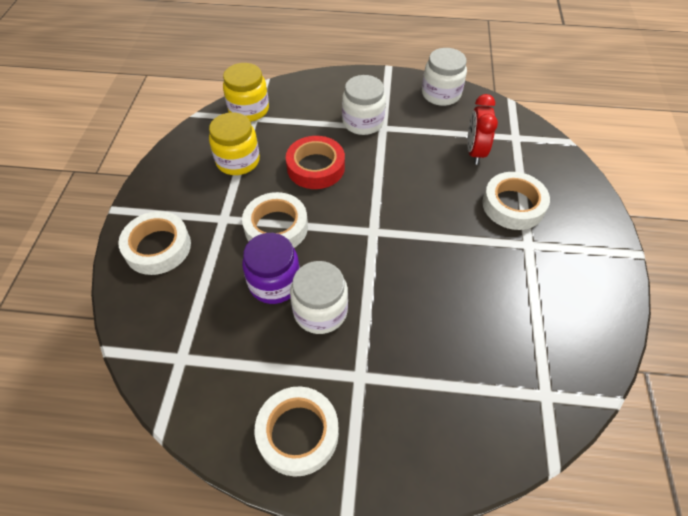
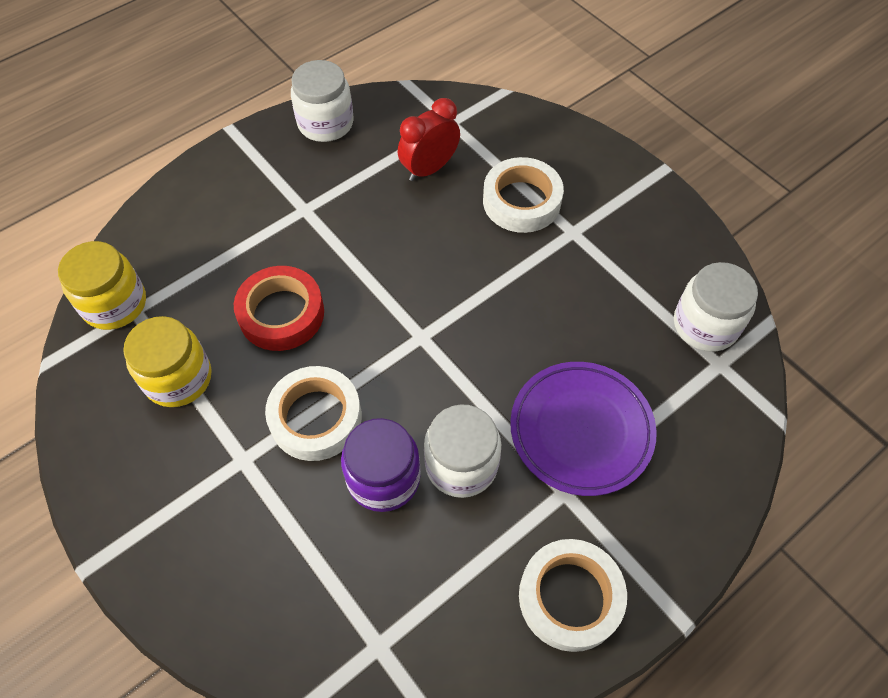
camera: 45 degrees left, 5 degrees up
(158, 247) = (203, 559): white tape -> none
(363, 122) = (275, 219): white jar -> white jar (705, 325)
(407, 353) = (581, 430): none -> purple plate
(474, 152) = (429, 168): red clock -> red clock turned 90 degrees clockwise

